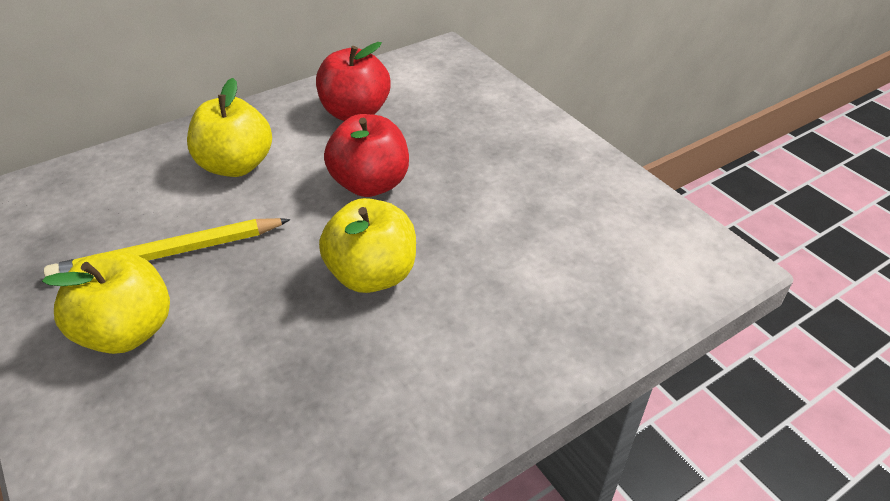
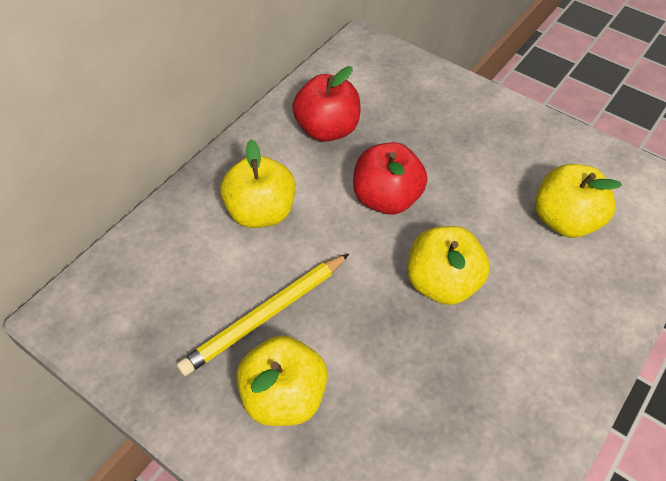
camera: 20 degrees left, 10 degrees up
(556, 252) = (565, 220): none -> yellow apple

